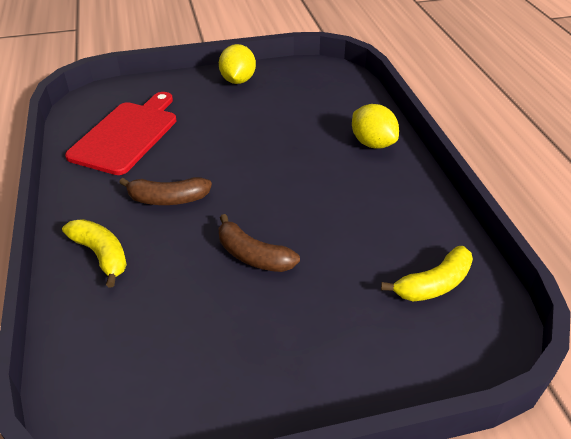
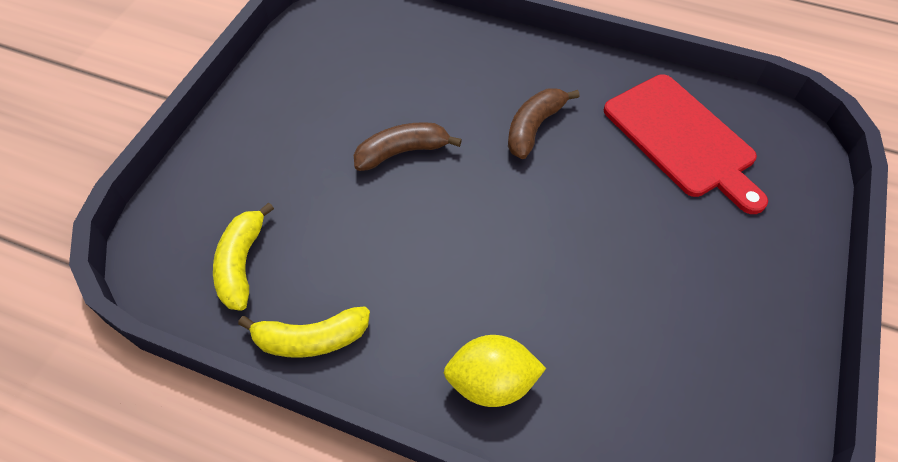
camera: 125 degrees right, 15 degrees up
(101, 255) = (490, 59): yellow banana -> yellow banana (311, 339)
(238, 80) = (768, 315): yellow lemon -> none

